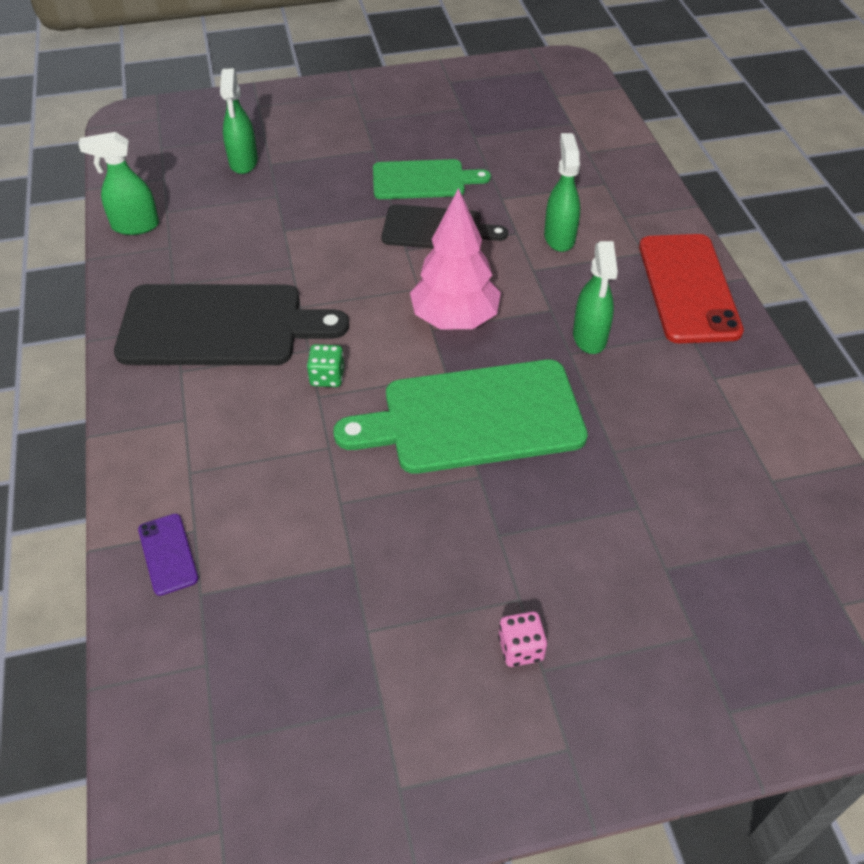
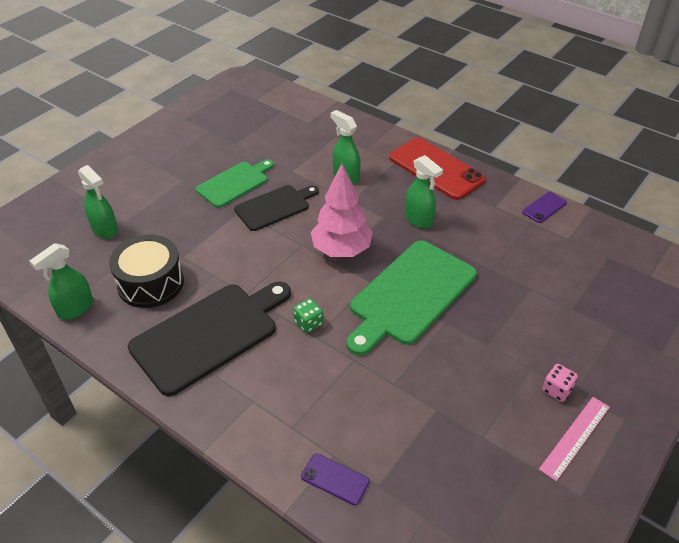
camera: 40 degrees left, 5 degrees down
(225, 240) = (150, 283): none -> black drum
(475, 718) = (575, 437): none -> pink ruler
(786, 420) = (544, 207): none -> purple phone

